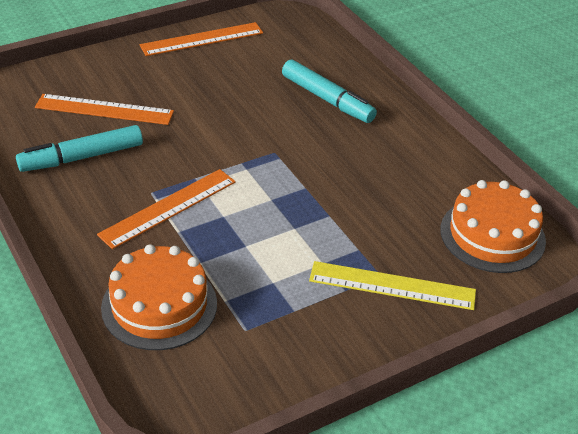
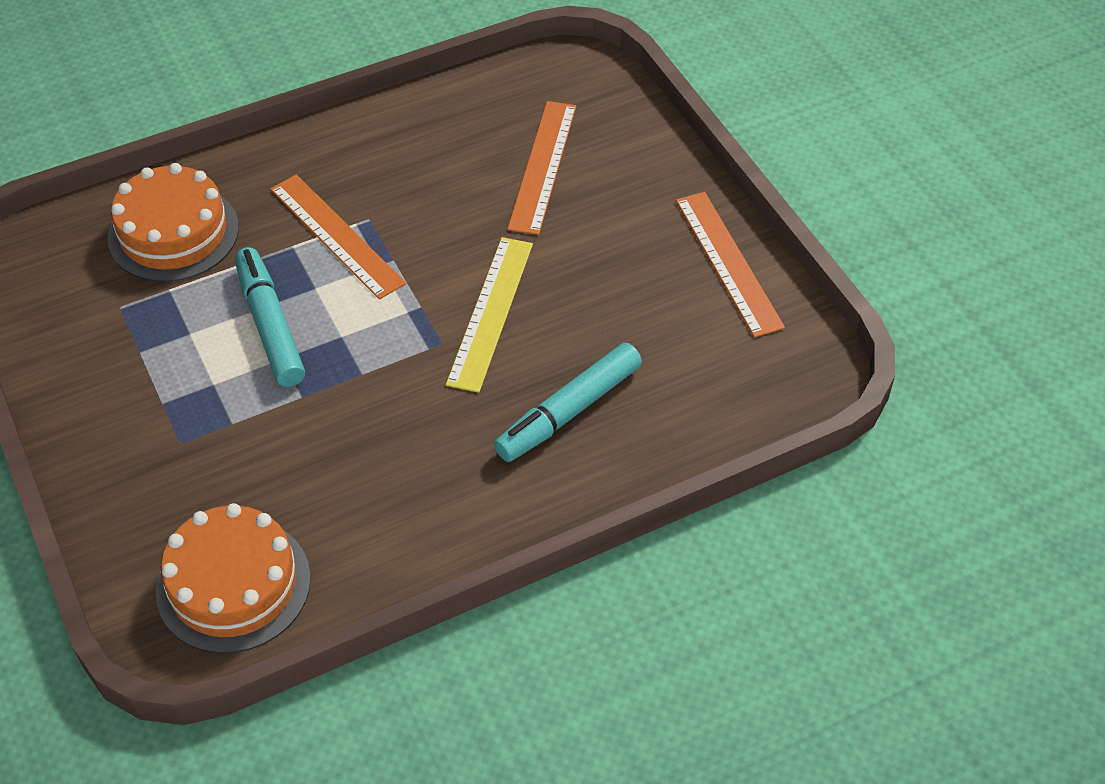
camera: 95 degrees right, 10 degrees up
(82, 157) = (441, 153): turquoise marker -> turquoise marker (270, 325)
(392, 285) = (159, 452): yellow ruler -> yellow ruler (491, 312)

